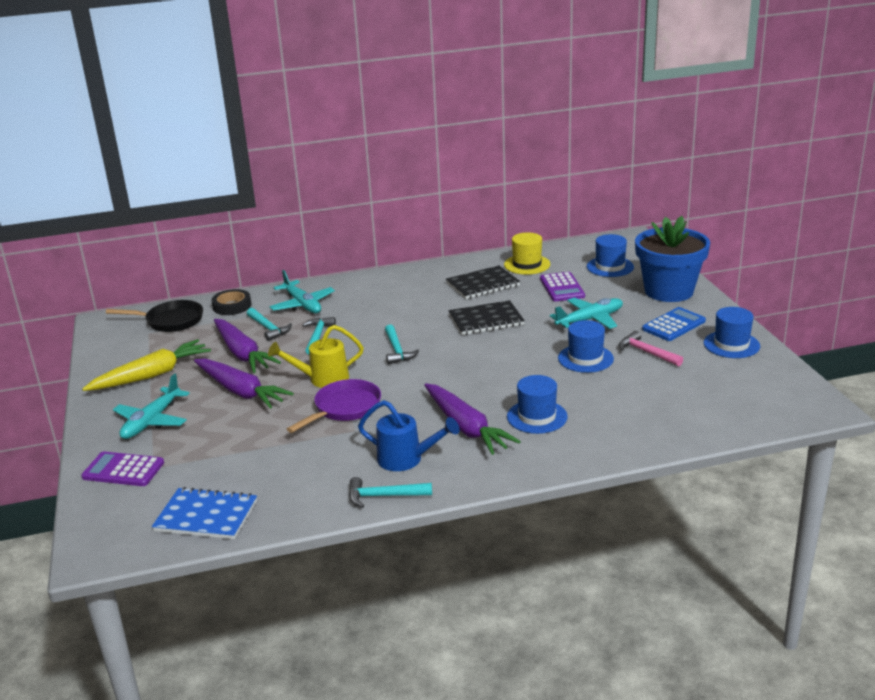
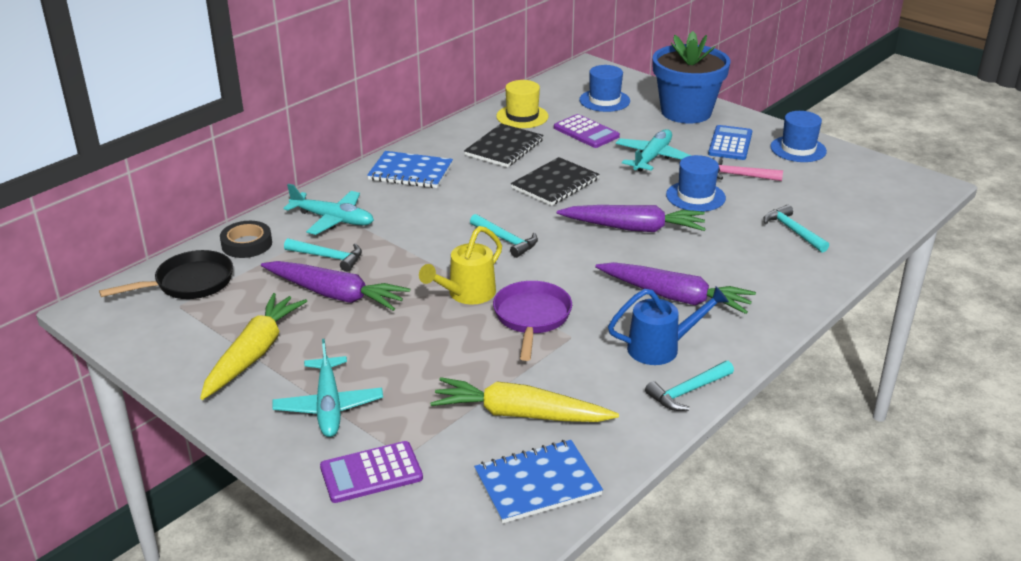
camera: 35 degrees left, 5 degrees up
(240, 391) = (391, 337): purple carrot -> purple carrot (634, 228)
(253, 468) = (520, 414): none -> yellow carrot
(317, 336) = (399, 250): turquoise hammer -> turquoise hammer (793, 231)
(393, 285) = (410, 172): none -> blue notebook
(537, 417) = (724, 265): blue hat -> none

